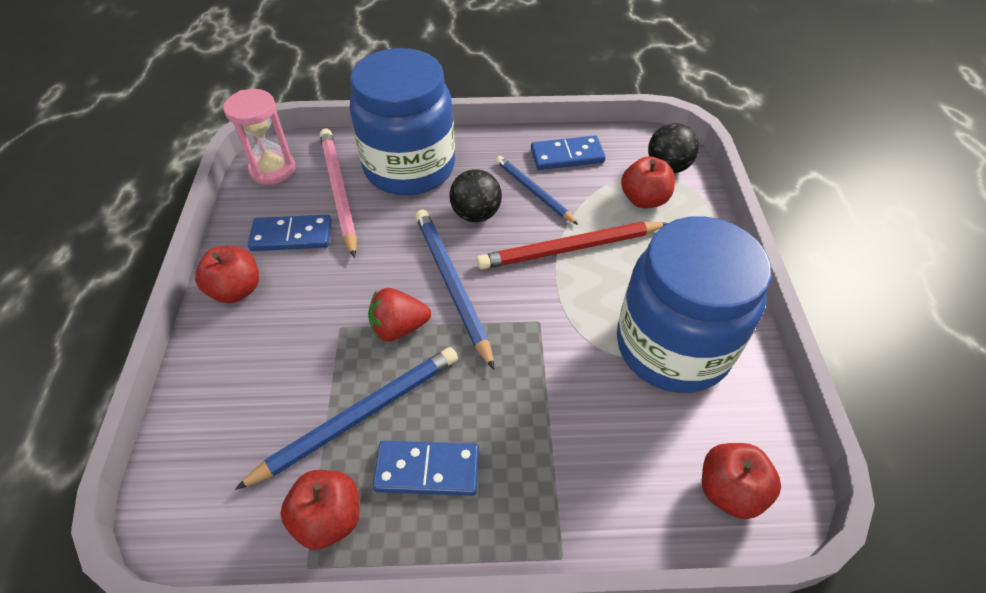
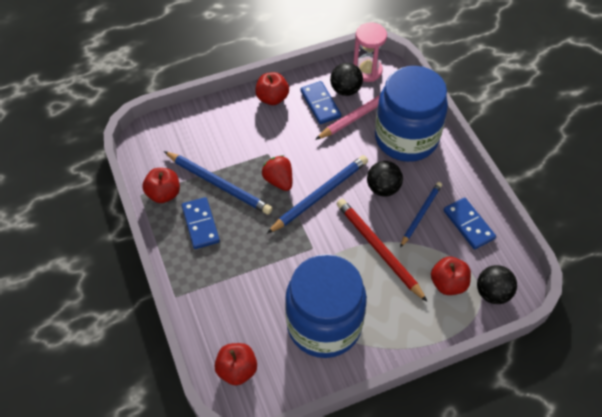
camera: 70 degrees right, 5 degrees up
(287, 201) = (345, 90): none -> black ball

